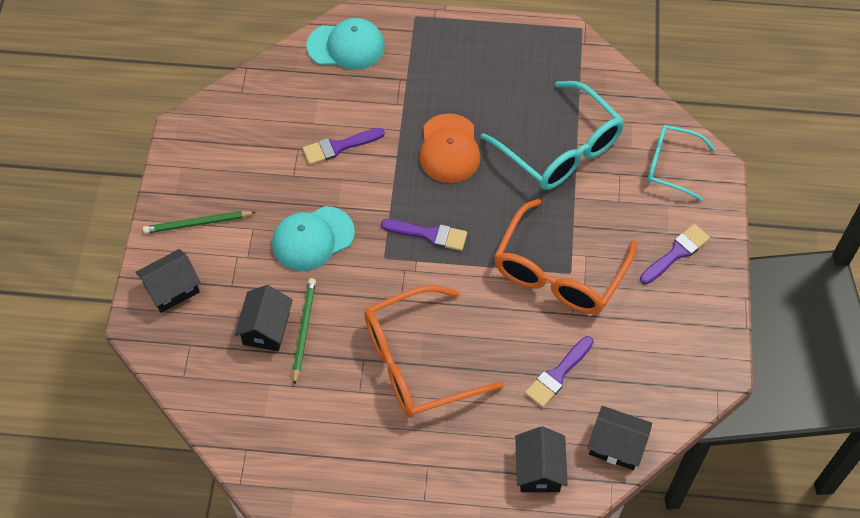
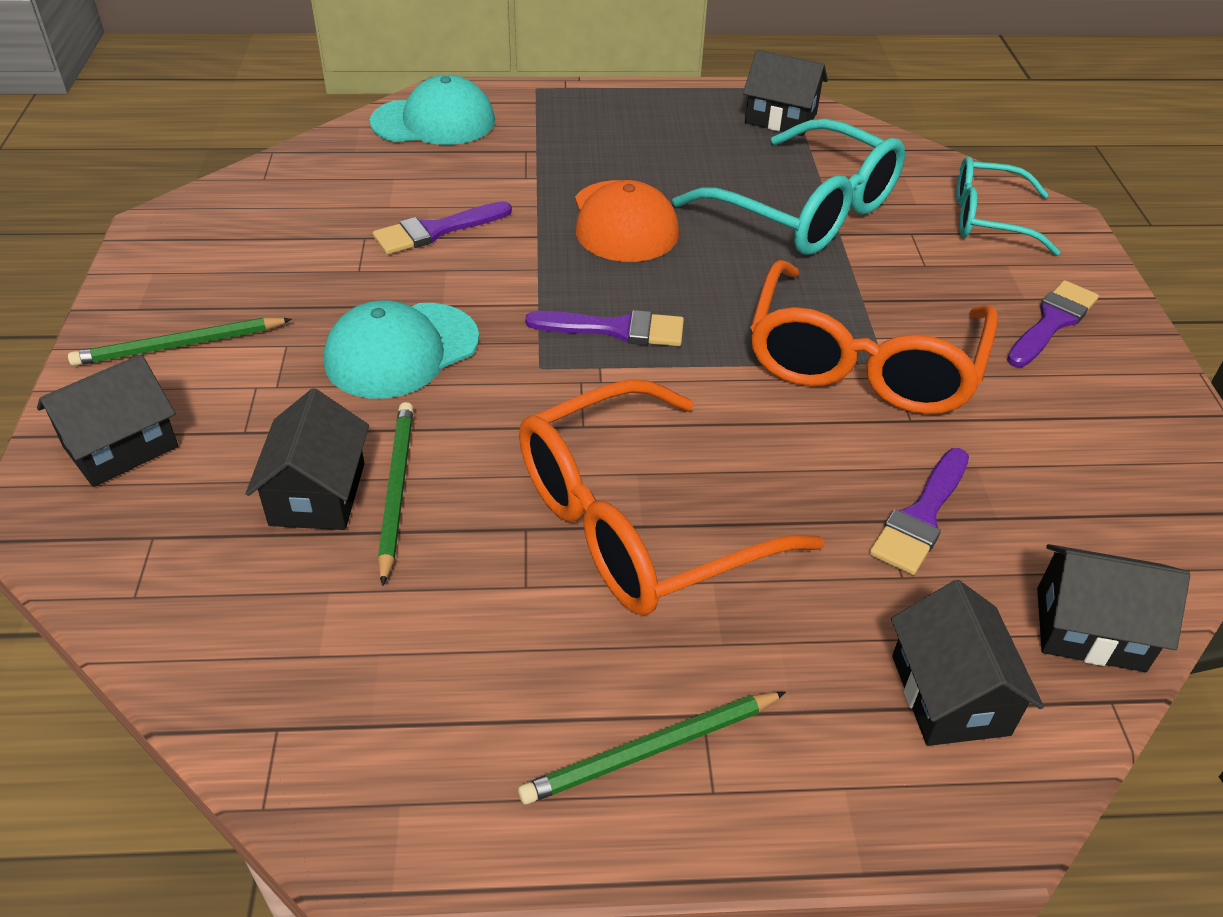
camera: 10 degrees left, 15 degrees down
(402, 479) = (652, 750): none -> green pencil
(568, 60) = (780, 118): none -> black house

